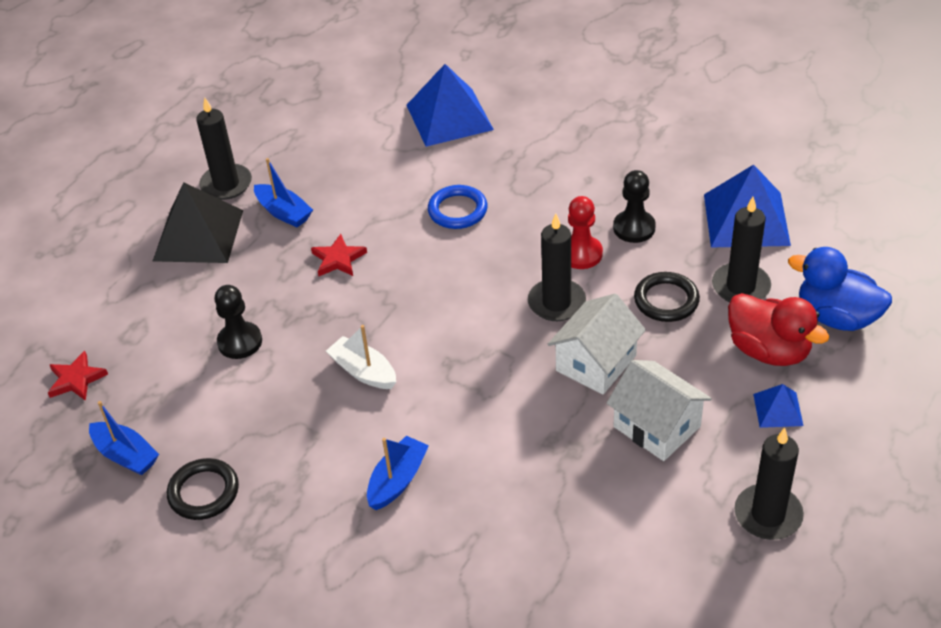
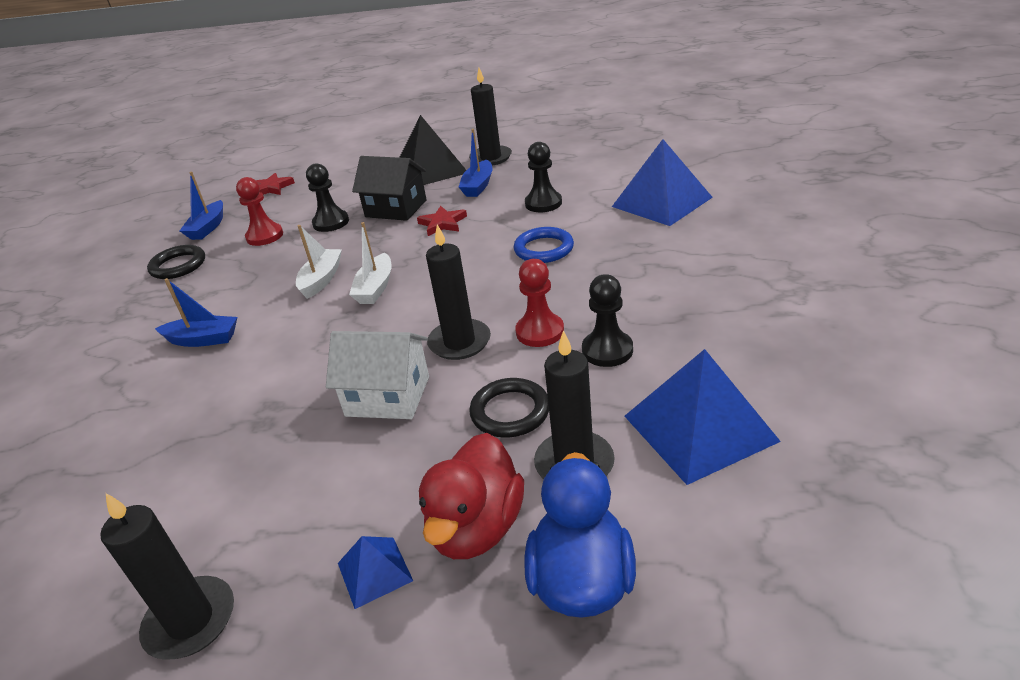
camera: 65 degrees right, 10 degrees down
(211, 404) = (265, 236): none -> red pawn
(265, 284) = (396, 208): none -> black house
(373, 183) = (543, 203): none -> black pawn
(418, 335) = (375, 288): none -> white boat
(656, 426) = (311, 471): white house -> none

